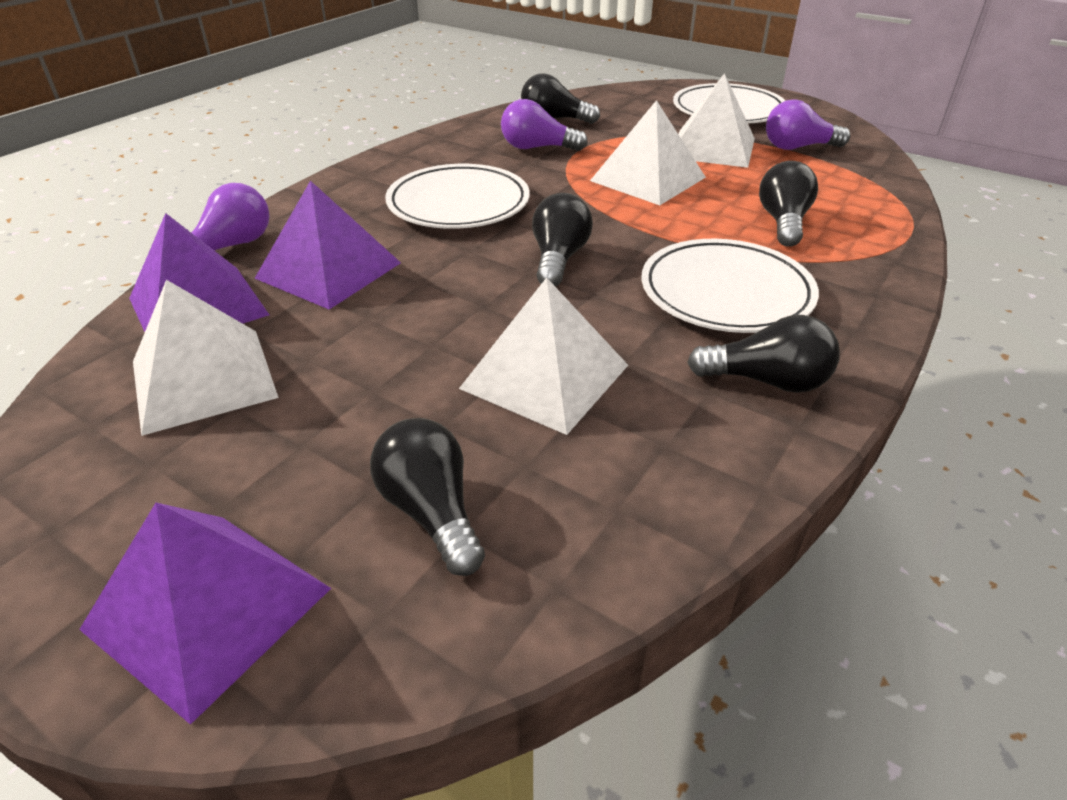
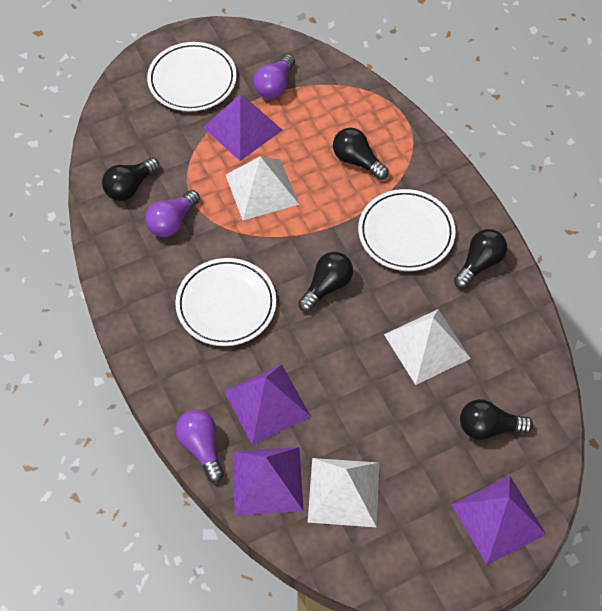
camera: 60 degrees left, 20 degrees up
(558, 259) = (327, 286): black light bulb -> black light bulb turned 90 degrees clockwise
(712, 147) = (242, 128): white pyramid -> purple pyramid

